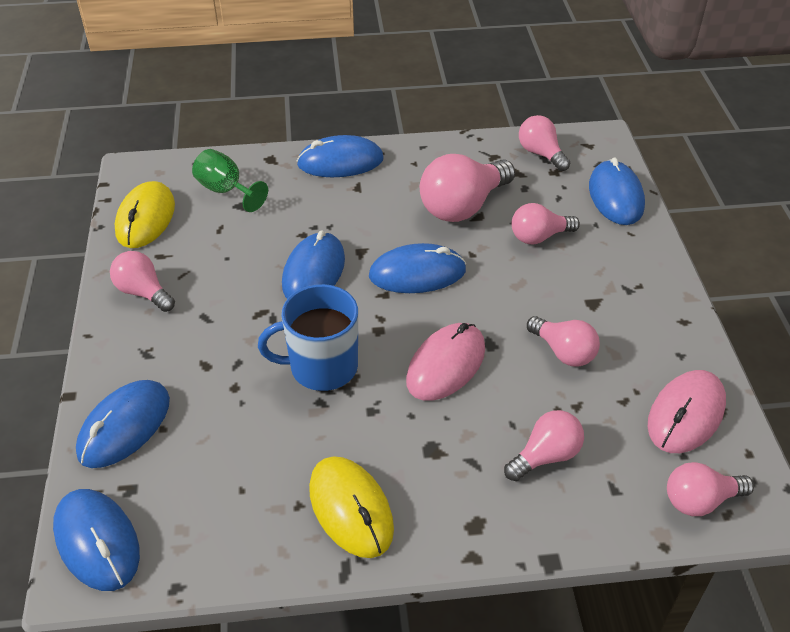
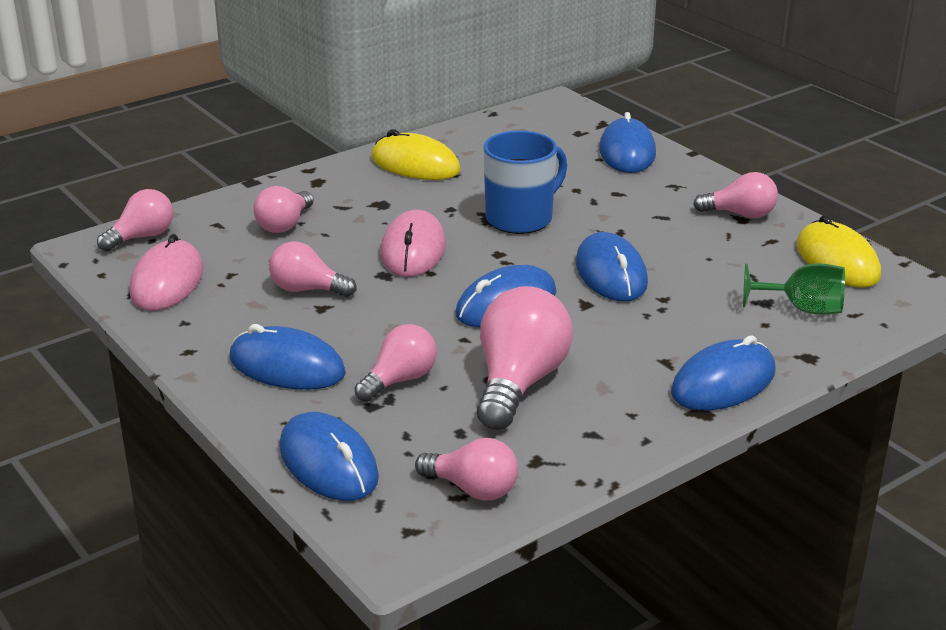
camera: 150 degrees right, 15 degrees down
(97, 541) = (566, 113): blue mouse -> blue mouse (287, 366)

